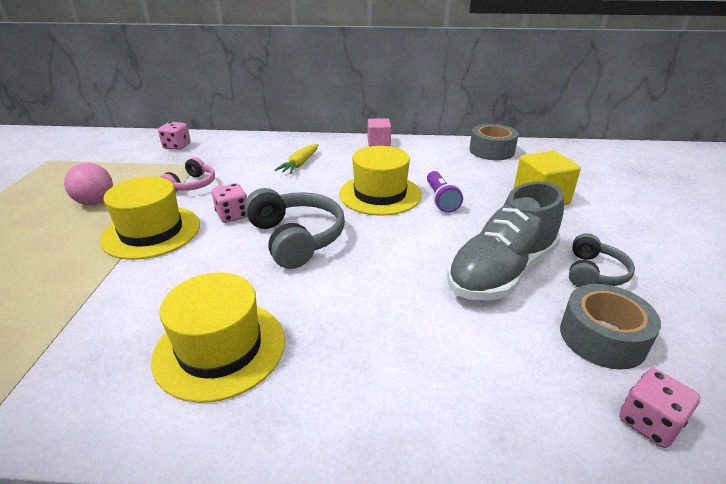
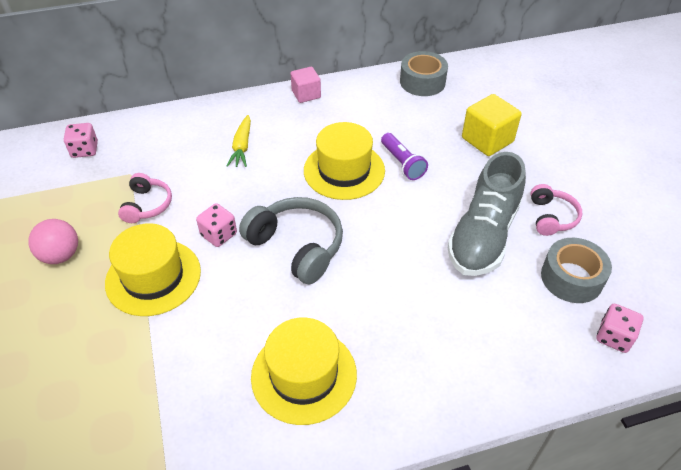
camera: 20 degrees left, 15 degrees up
(594, 273) = (551, 217): grey headphones -> pink headphones

